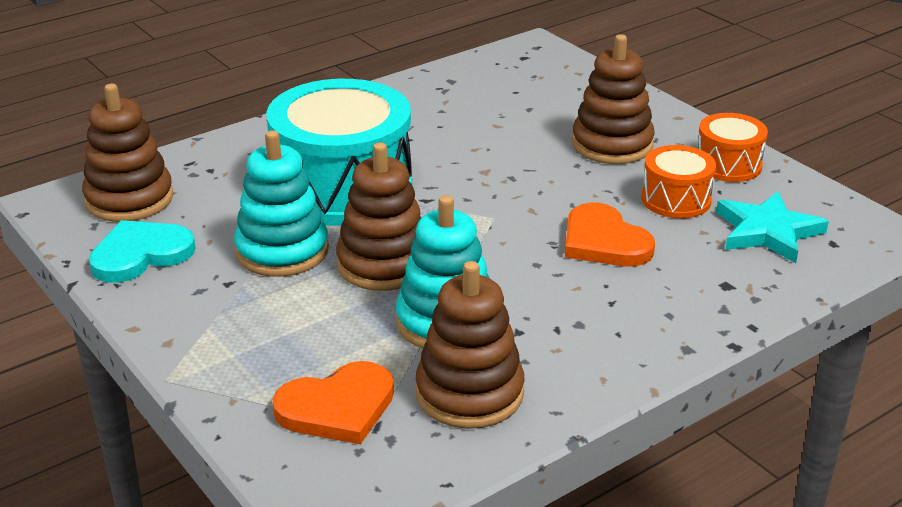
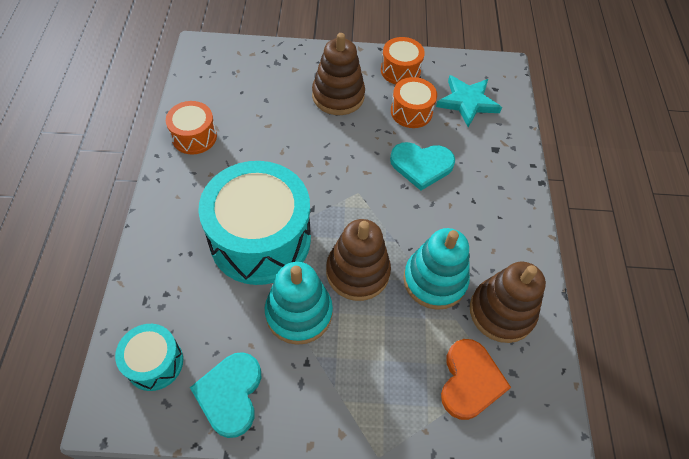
camera: 55 degrees left, 25 degrees up
(129, 199) = (154, 363): brown stacking toy -> turquoise drum
(414, 96) = (194, 136): none -> orange drum
(604, 241) = (421, 165): orange heart -> turquoise heart

